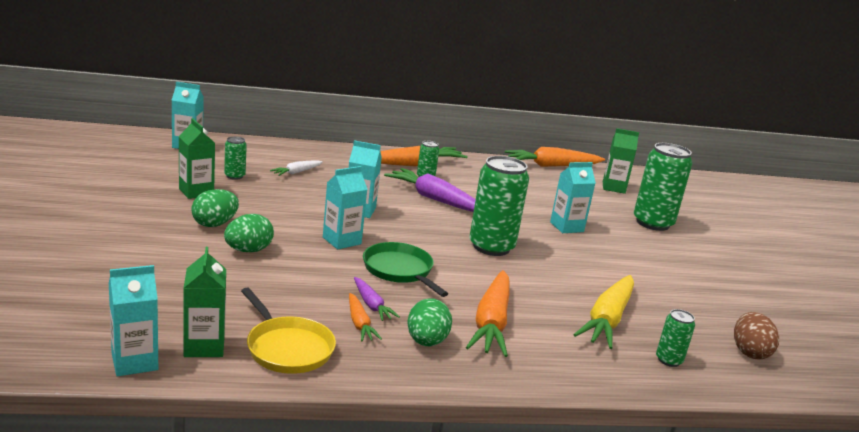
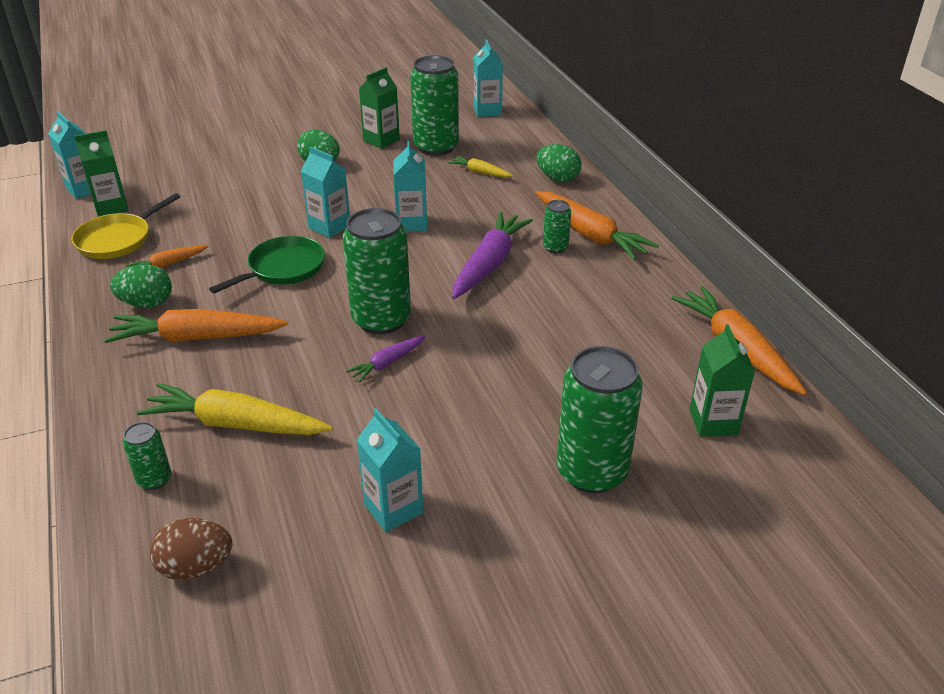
camera: 80 degrees right, 15 degrees up
(234, 176) = (436, 147): green can -> green can, size x2.10
(248, 250) = (278, 188): green egg -> green egg (557, 178)
(297, 172) = (480, 172): white carrot -> yellow carrot
(371, 305) = (204, 264): purple carrot -> purple carrot (387, 363)
(566, 227) = (494, 377): turquoise carton -> turquoise carton (393, 508)

